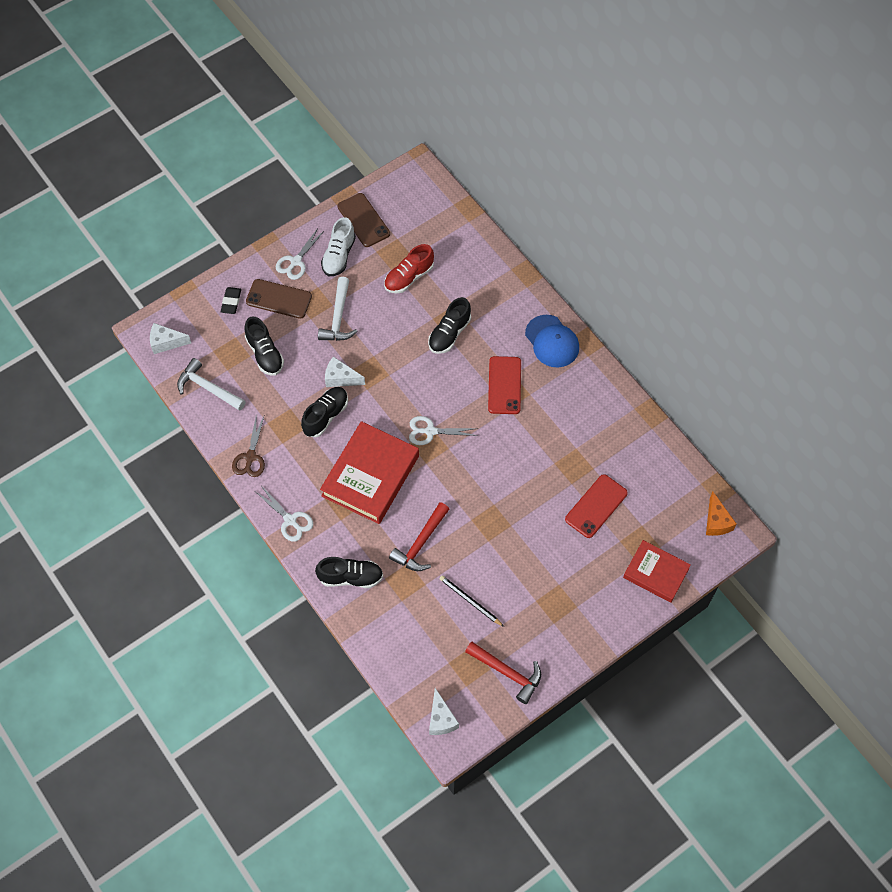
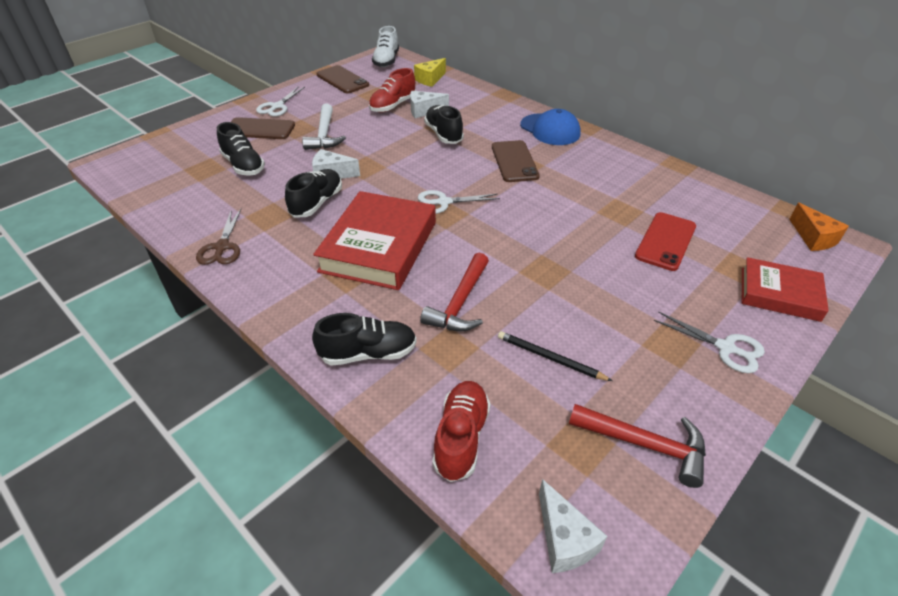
camera: 10 degrees left, 20 degrees down
(166, 342) = (128, 168): white cheese -> white cheese (424, 111)
(208, 388) = (173, 196): white hammer -> none
(231, 302) = (207, 135): black eraser -> none
(290, 520) = (275, 301): white scissors -> white scissors (725, 348)
(339, 256) = (321, 100): white shoe -> white shoe (386, 61)
(399, 649) = (461, 437): none -> red shoe
(449, 334) = (443, 134): black shoe -> black shoe turned 135 degrees clockwise
(454, 233) = (430, 79): none -> yellow cheese
(504, 385) = (514, 161): red phone -> brown phone

